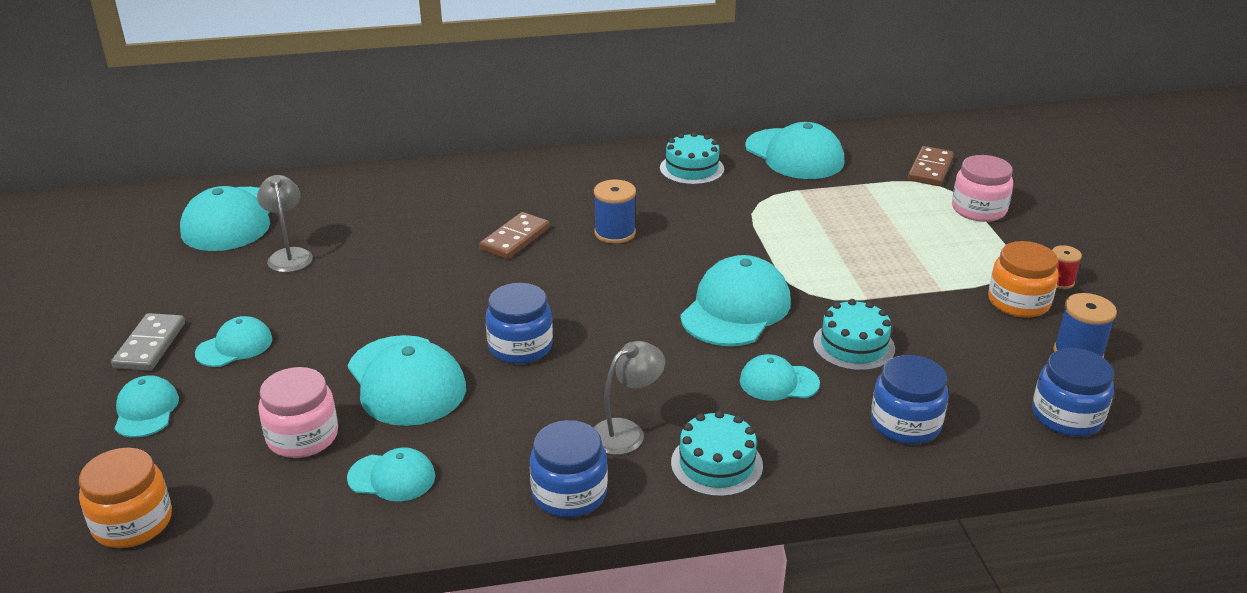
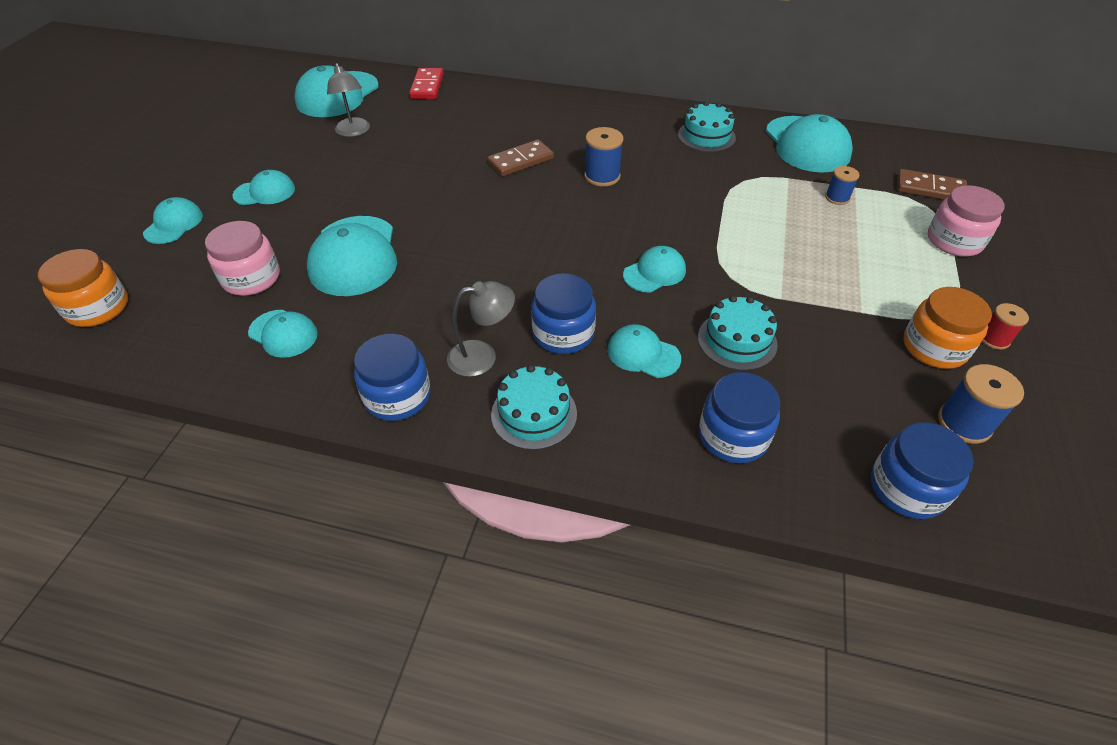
camera: 25 degrees right, 15 degrees up
(150, 345) = (215, 175): grey domino -> none
(289, 255) = (354, 132): grey lamp -> grey lamp turned 150 degrees clockwise
(338, 186) = (427, 86): none -> red domino
(520, 346) = (457, 253): blue jar -> blue jar (563, 333)
(736, 309) = (654, 272): turquoise cap -> turquoise cap, size x0.55
(855, 197) = (837, 198): none -> blue spool
(930, 169) = (930, 189): brown domino -> brown domino turned 60 degrees clockwise

